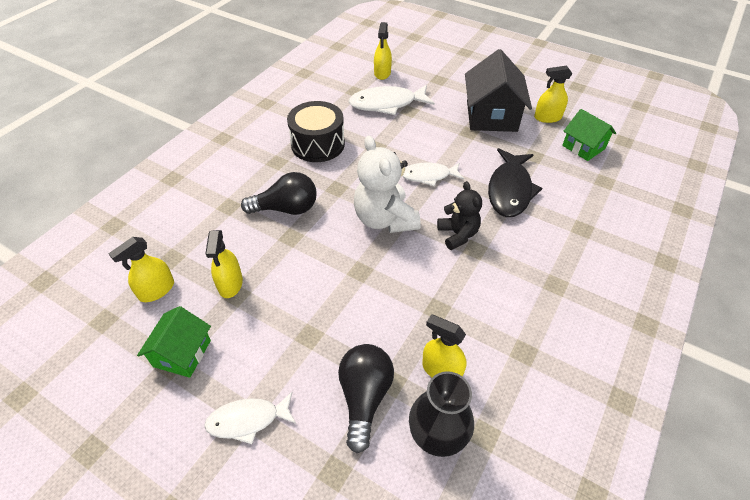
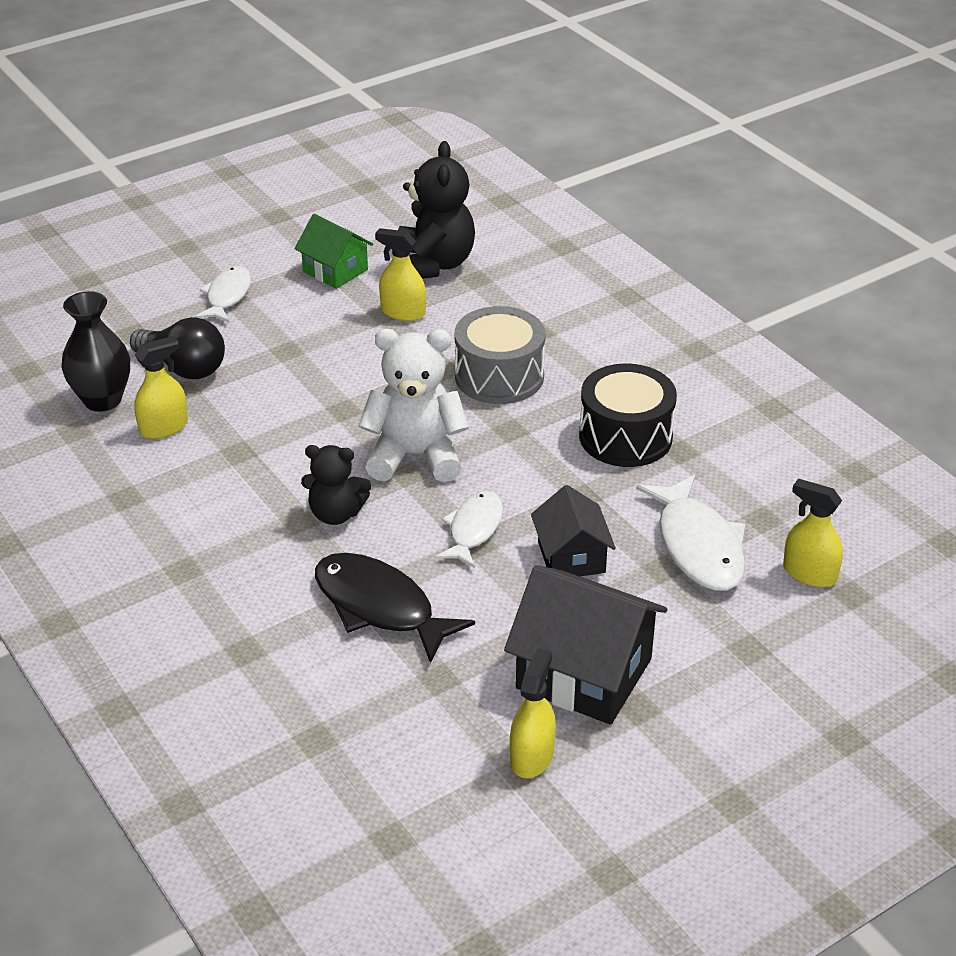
camera: 115 degrees right, 10 degrees down
(156, 290) = (433, 264): yellow spray bottle -> black teddy bear
(286, 209) = (499, 376): black light bulb -> grey drum
(387, 104) = (698, 546): white fish -> white fish turned 150 degrees clockwise
(423, 138) = (571, 557): none -> black house
(583, 147) = (415, 762): green house -> none

